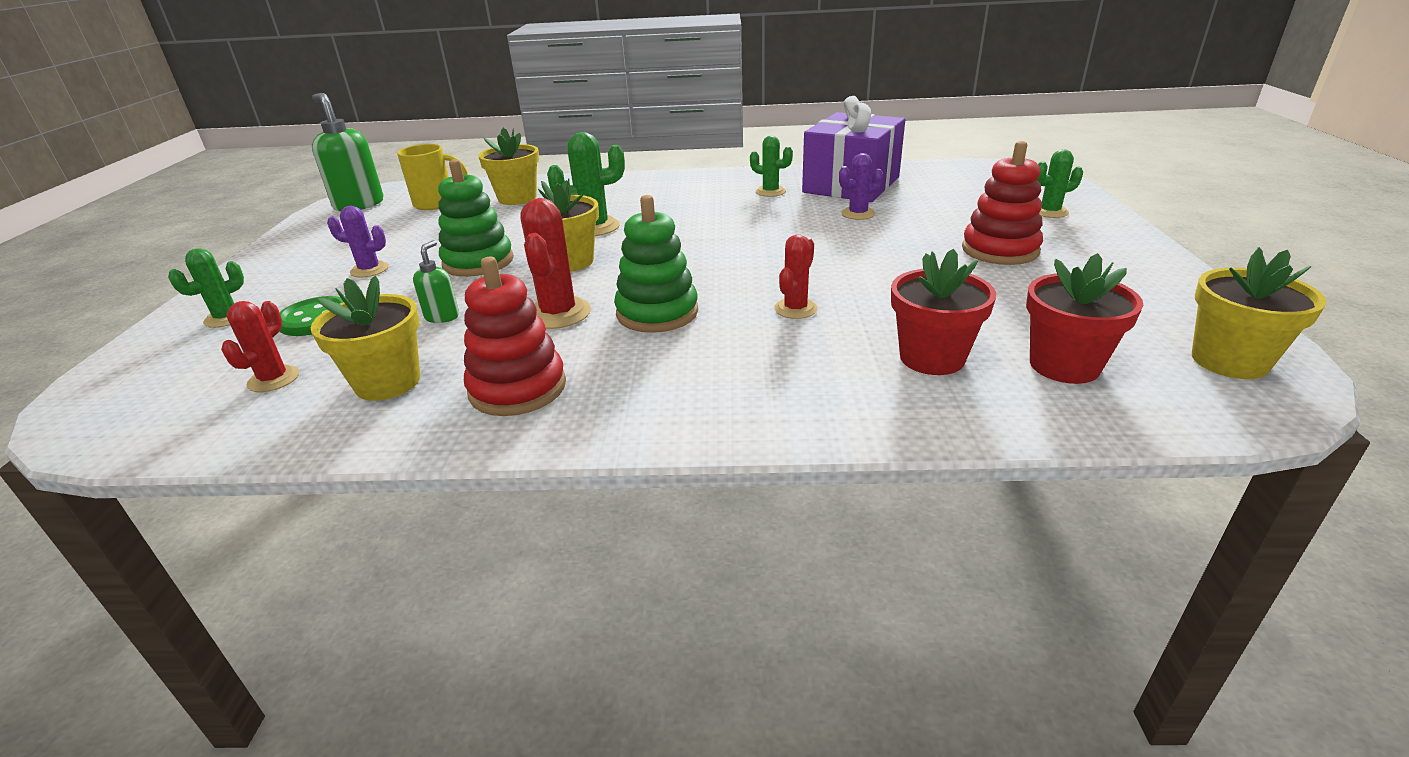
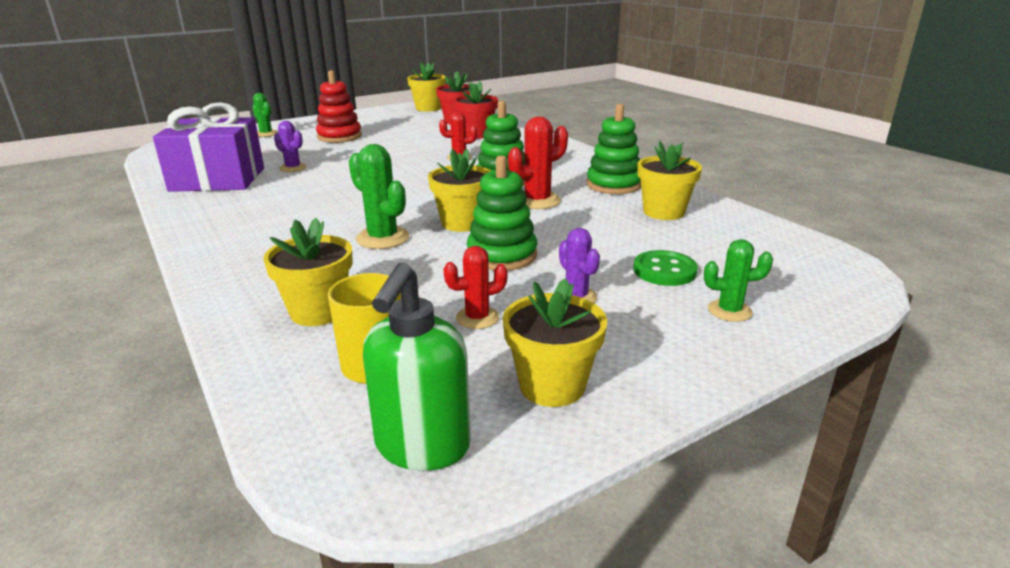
camera: 125 degrees left, 5 degrees down
(273, 379) = (721, 242): red cactus -> red cactus (477, 318)
(324, 237) = (552, 386): none -> yellow flower pot
(442, 317) = (590, 229): green soap dispenser -> none
(517, 388) = (613, 185): red stacking toy -> green stacking toy
(770, 192) = (246, 200): green cactus -> none

